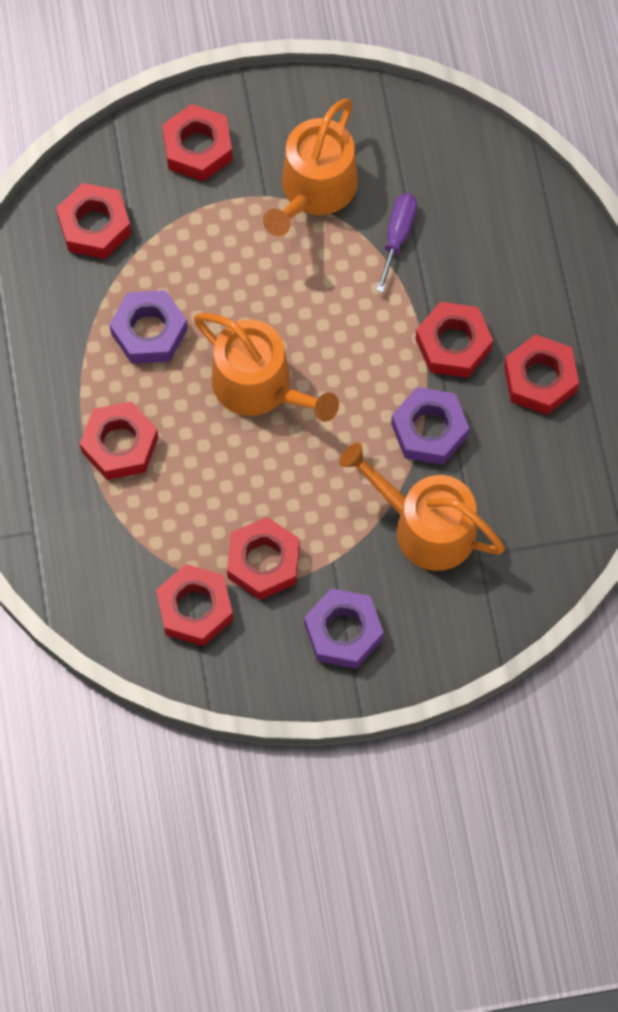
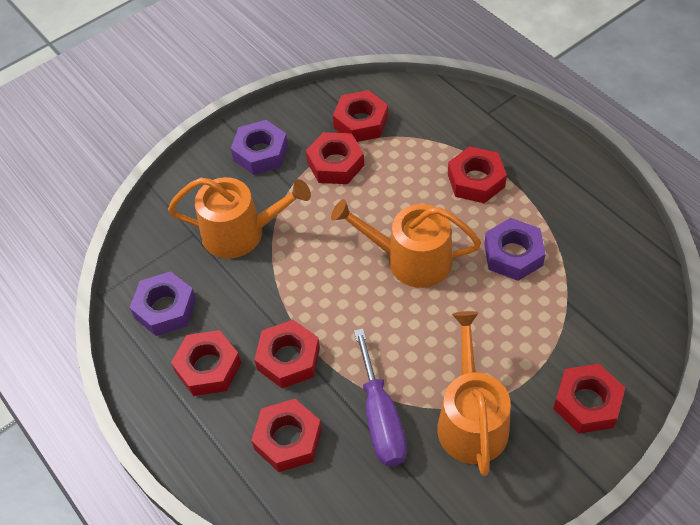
camera: 155 degrees right, 15 degrees down
(95, 226) = (611, 303): red nut -> red nut (288, 439)
(397, 236) = (381, 418): purple screwdriver -> purple screwdriver, size x1.51
(429, 430) = (272, 291): purple nut -> purple nut (165, 308)

